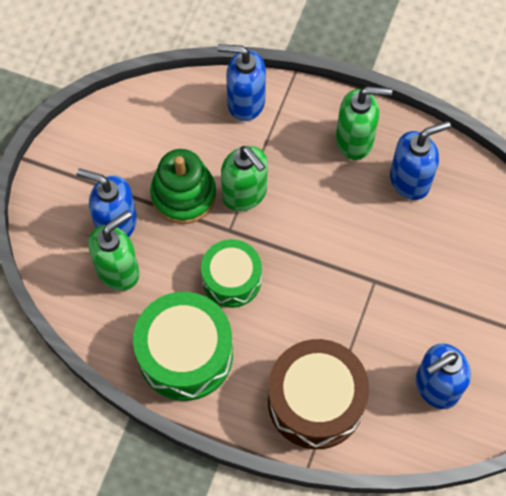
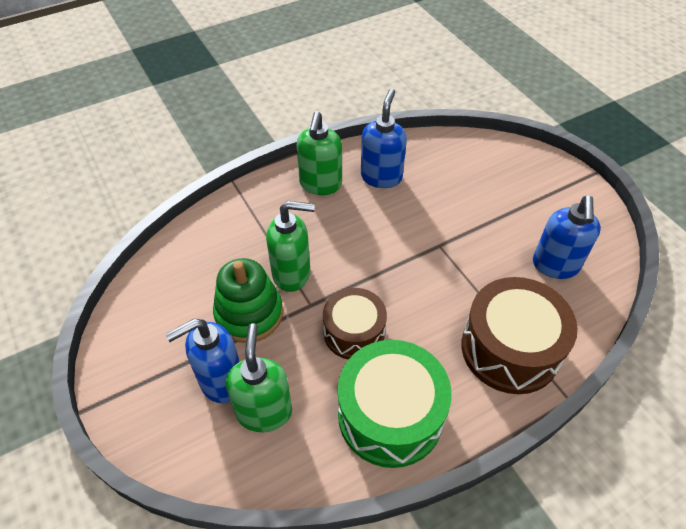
camera: 50 degrees left, 15 degrees down
(231, 279) = (354, 332): green drum -> brown drum
(245, 102) = (221, 223): blue soap dispenser -> none
(355, 140) = (320, 185): green soap dispenser -> green soap dispenser turned 150 degrees clockwise

